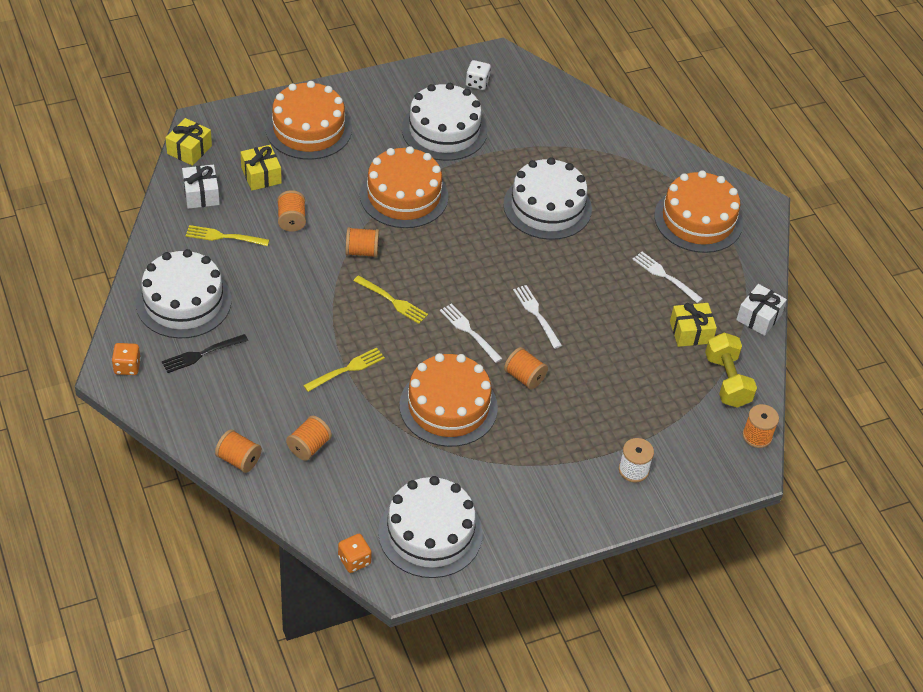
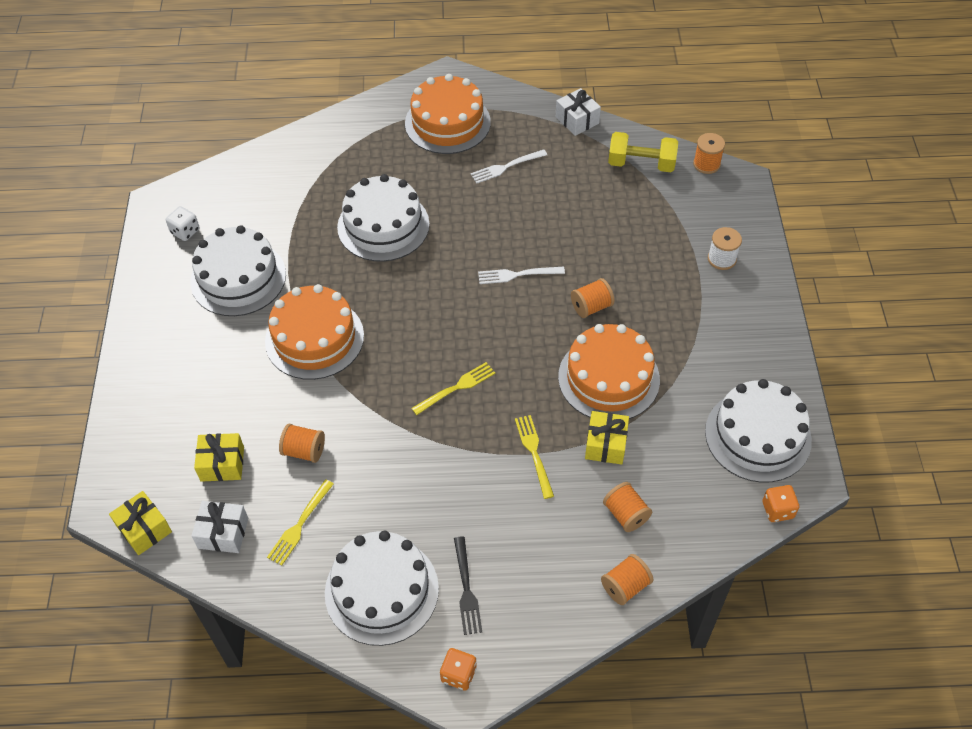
camera: 65 degrees left, 5 degrees up
(308, 129) = (173, 399): orange cake -> none
(362, 251) = (377, 397): orange spool -> none
(469, 331) = (520, 334): white fork -> none
(690, 332) = (578, 170): yellow gift -> yellow gift (605, 444)

